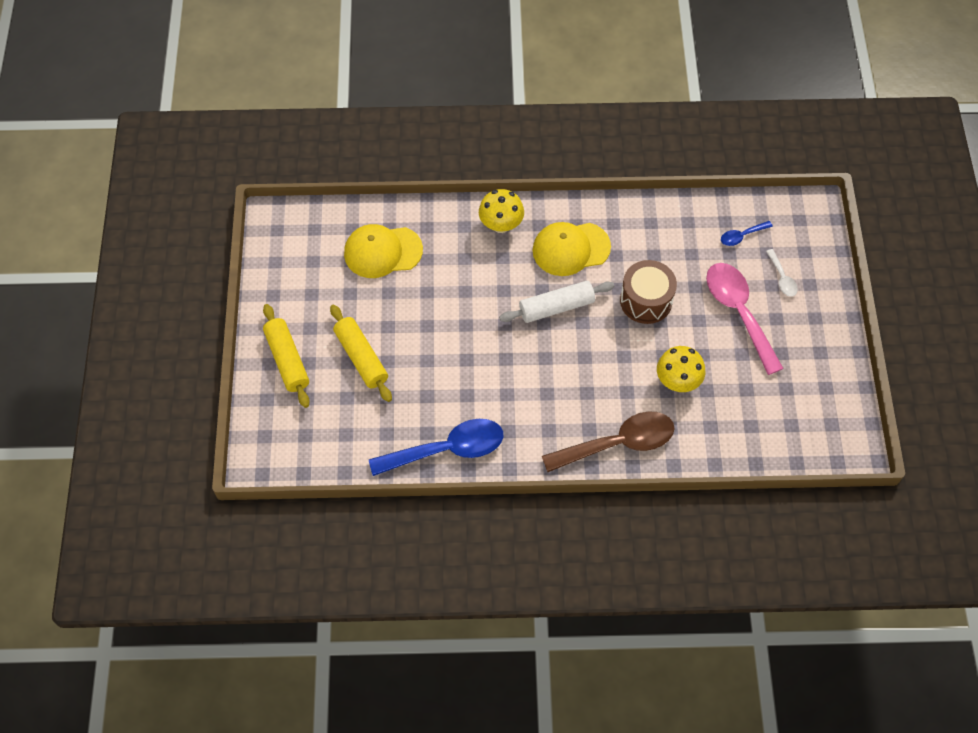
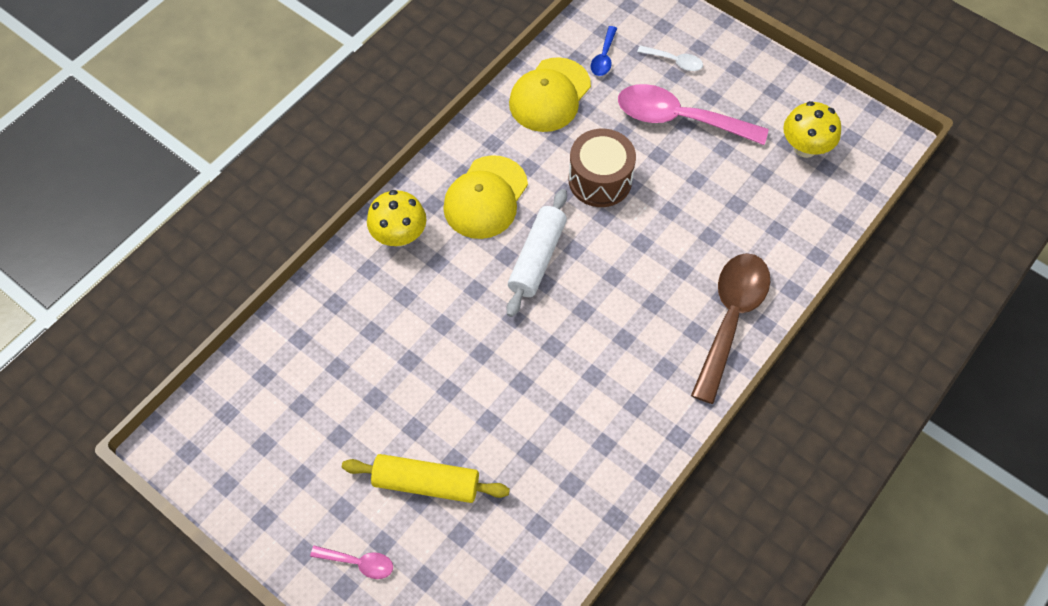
camera: 50 degrees left, 0 degrees up
(287, 360) = (359, 563): yellow rolling pin -> pink spoon
(382, 252) = (321, 366): yellow cap -> yellow cap (550, 95)
(447, 449) = (608, 479): blue spoon -> none
(677, 381) = (707, 219): yellow mushroom -> yellow mushroom (805, 147)

